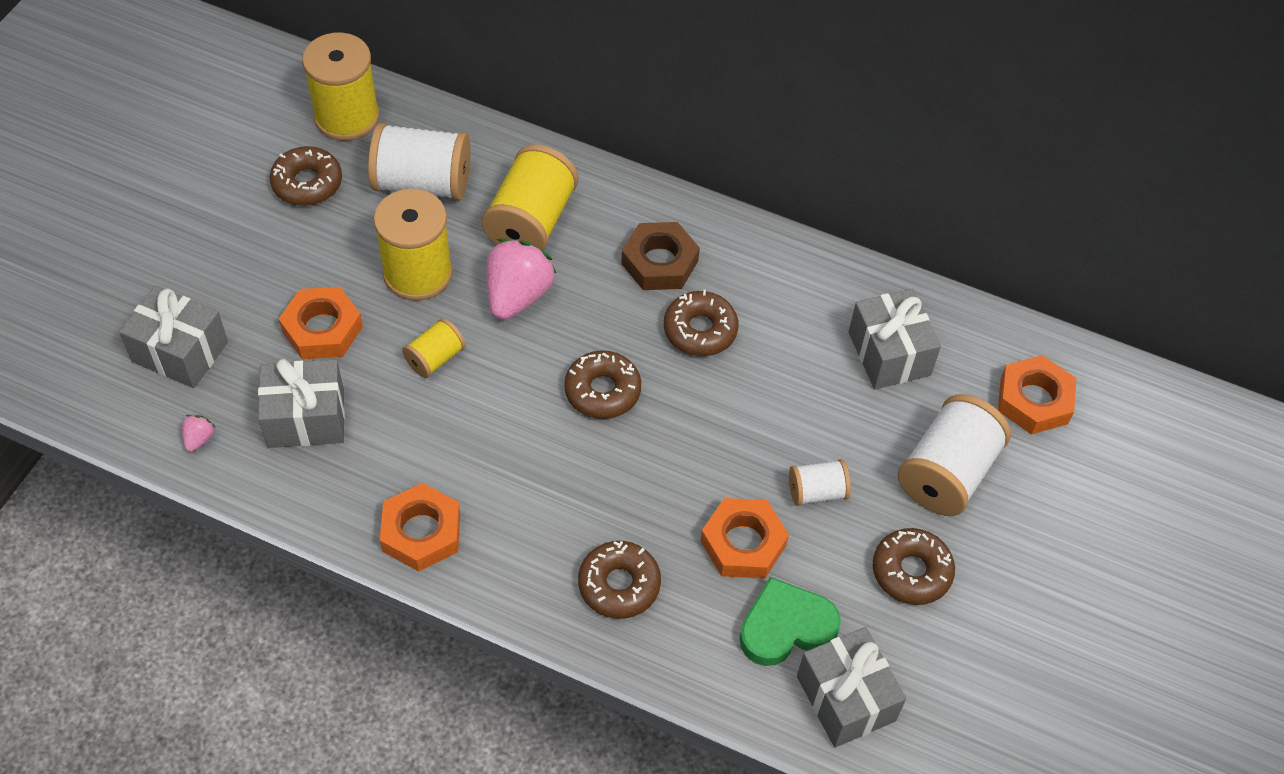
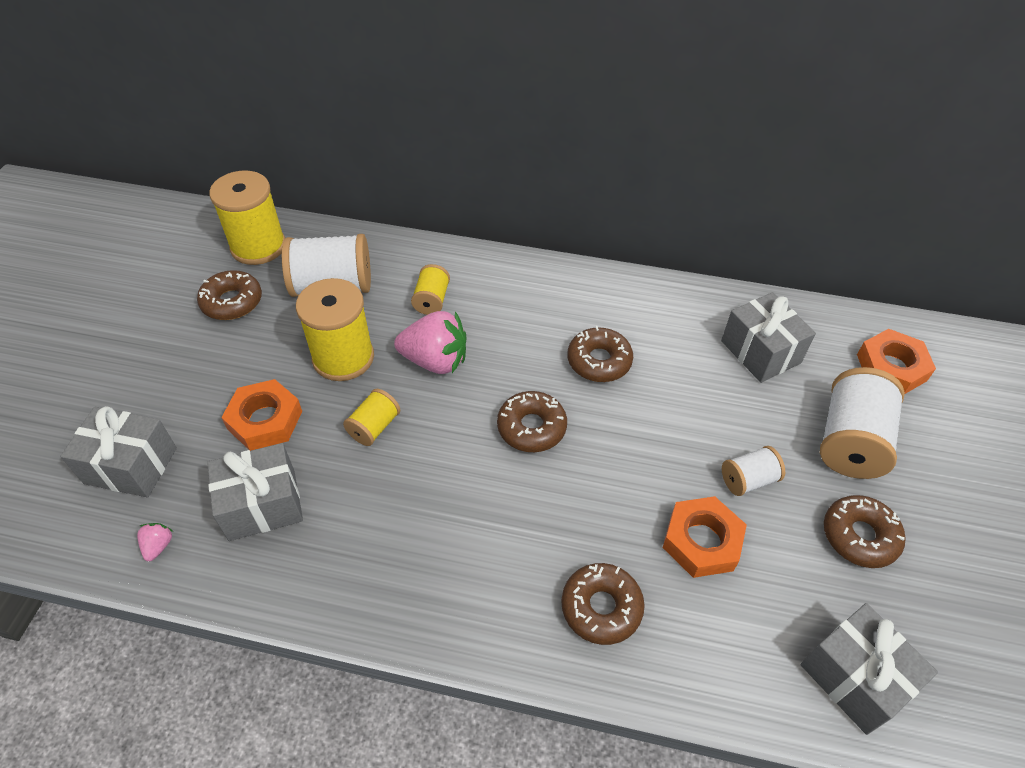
camera: 10 degrees left, 5 degrees down
(421, 532) = (396, 595): orange nut -> none
(518, 296) = (435, 361): pink strawberry -> pink strawberry turned 90 degrees clockwise
(531, 222) = (431, 300): yellow spool -> yellow spool, size x0.53
(659, 262) = (548, 313): brown nut -> none
(786, 627) = (770, 615): green heart -> none

